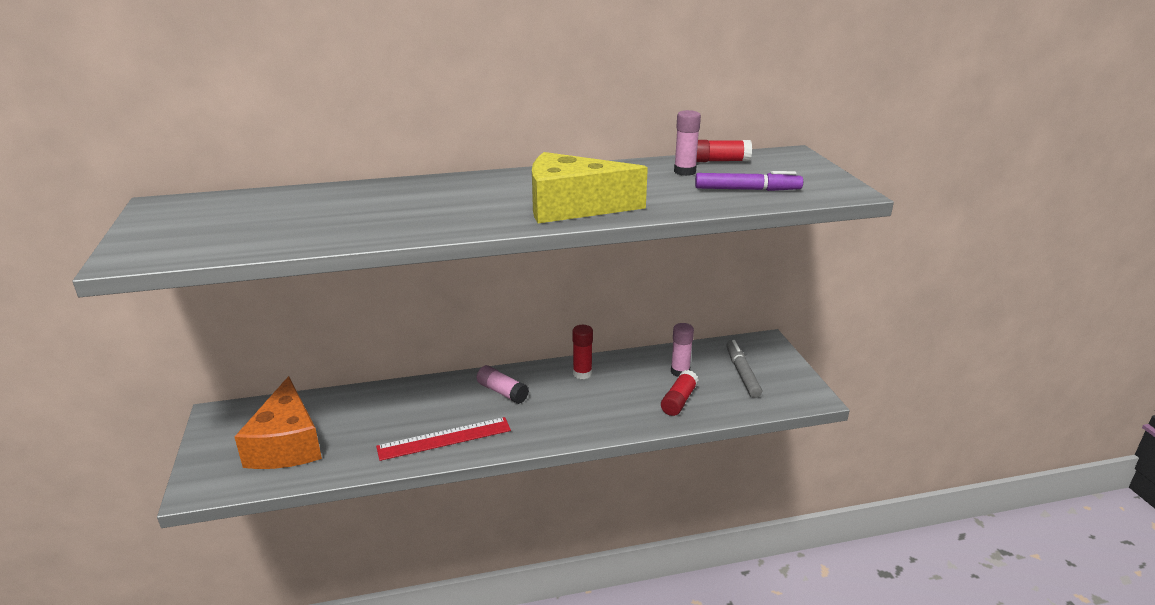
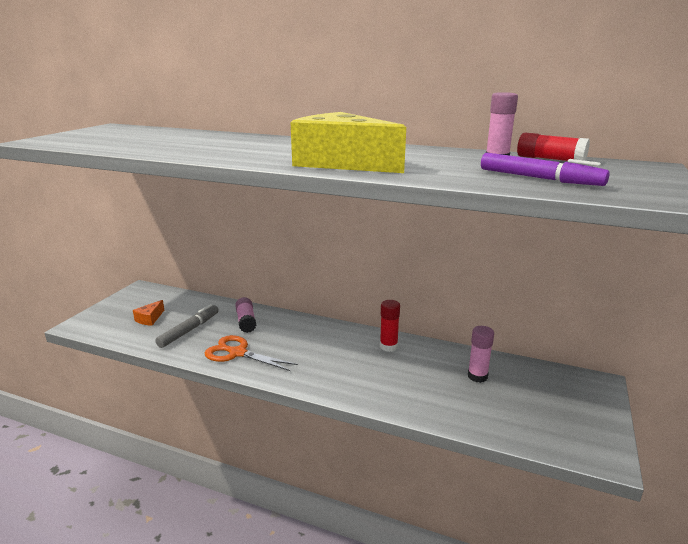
camera: 35 degrees right, 5 degrees down
(286, 444) = (150, 319): orange cheese -> orange cheese, size x0.42
(444, 439) = (237, 353): red ruler -> orange scissors
(502, 392) = (313, 337): pink glue stick -> pink glue stick (246, 321)
(679, 401) = (450, 400): red glue stick -> none
(742, 373) = (541, 401): grey marker -> grey marker (189, 330)

